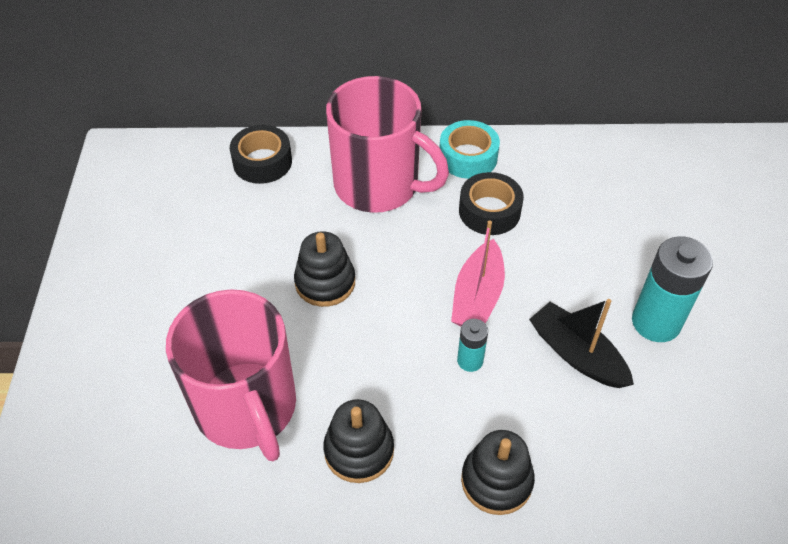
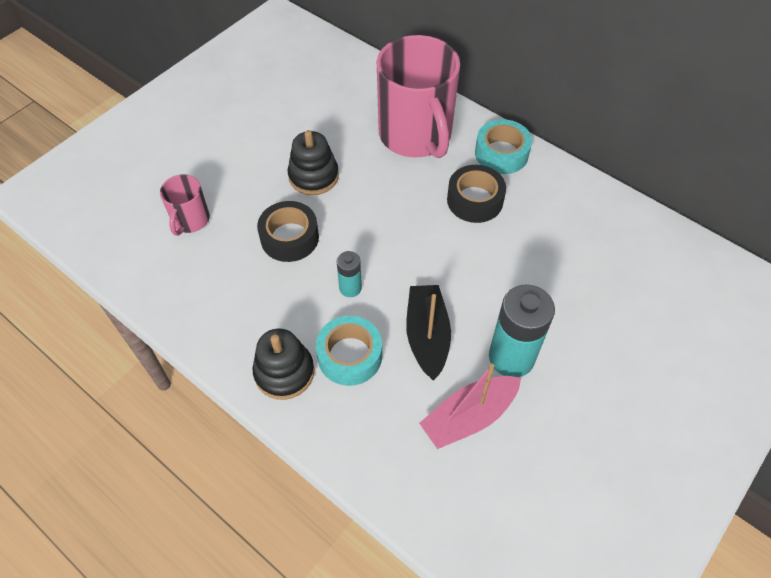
camera: 40 degrees right, 5 degrees up
(247, 408) = (190, 220): pink mug -> pink mug, size x0.47
(262, 162) = (356, 74): black tape -> black tape (289, 238)
(359, 450) = (224, 291): black stacking toy -> none
(477, 296) = (401, 251): pink boat -> pink boat (469, 417)
(535, 421) = (350, 356): none -> turquoise tape

